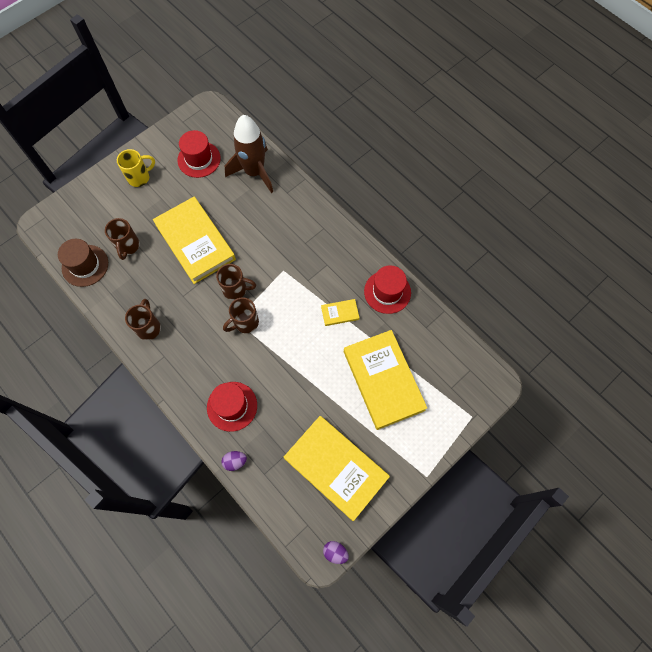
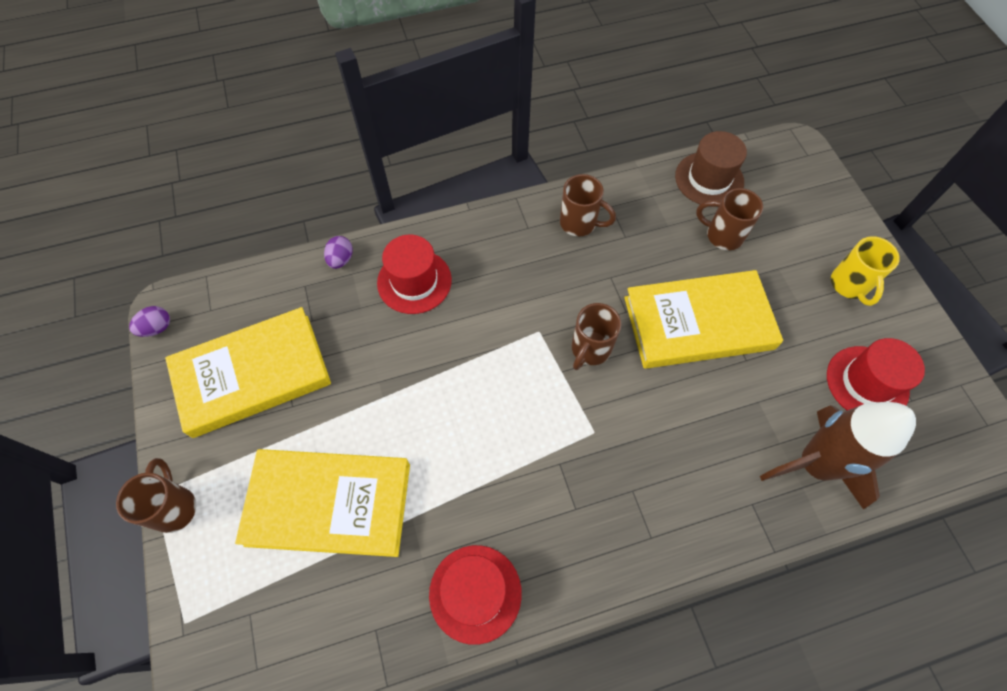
camera: 115 degrees right, 5 degrees down
(245, 323) = (528, 342): brown mug -> brown mug (174, 507)
(340, 313) = (476, 489): yellow book -> none

